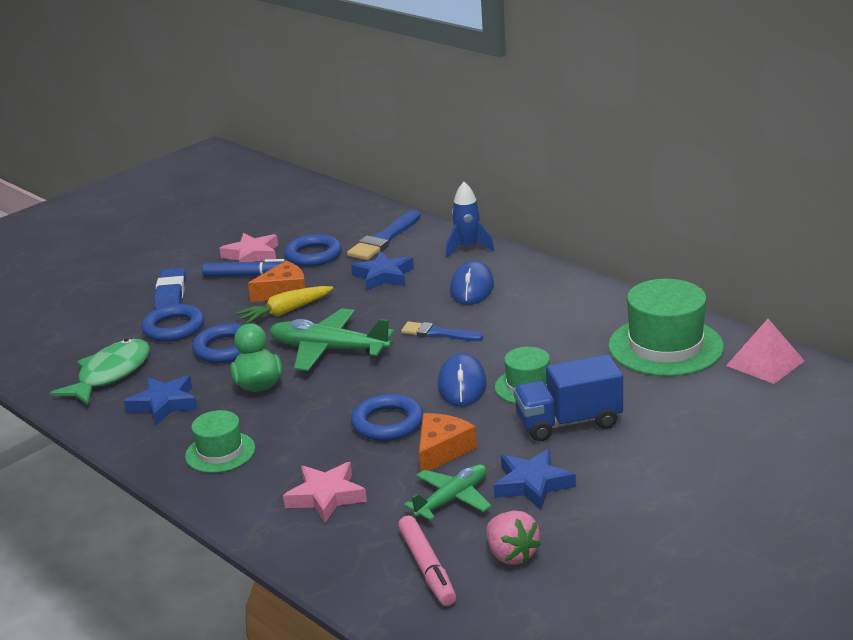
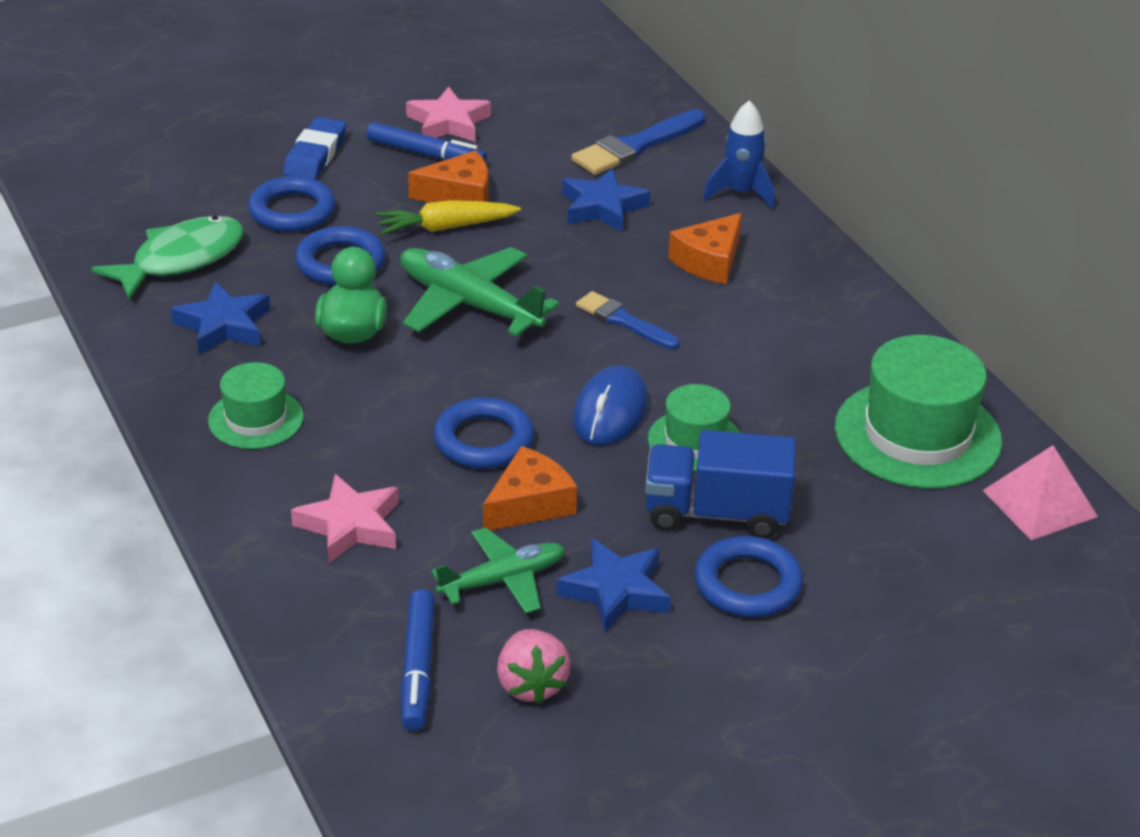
camera: 15 degrees right, 10 degrees up
(313, 255) = (528, 146): blue ring -> blue ring (747, 584)
(427, 568) = (418, 668): pink marker -> blue marker
(472, 288) = (709, 261): blue mouse -> orange cheese

